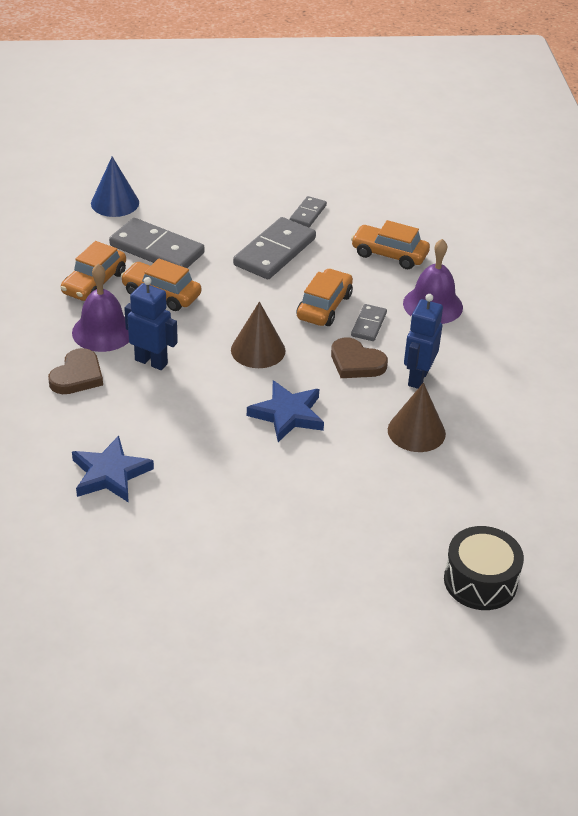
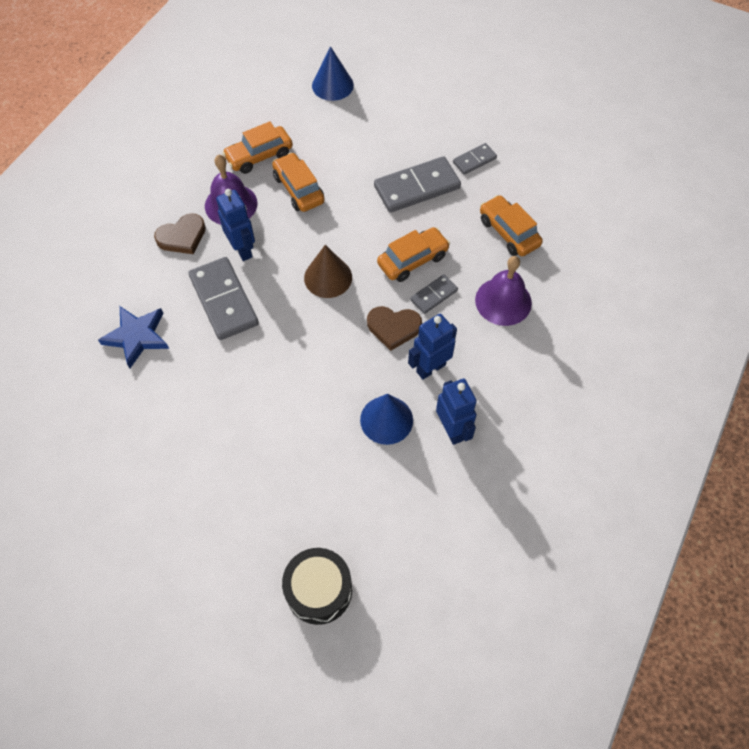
camera: 35 degrees right, 20 degrees up
(157, 249) = (329, 144): grey domino -> grey domino (224, 300)
(288, 414) = (301, 350): blue star -> none
(356, 362) = (393, 328): brown heart -> brown heart turned 60 degrees counterclockwise
(416, 431) = (386, 420): brown cone -> blue cone
(479, 413) = (452, 430): none -> blue robot

